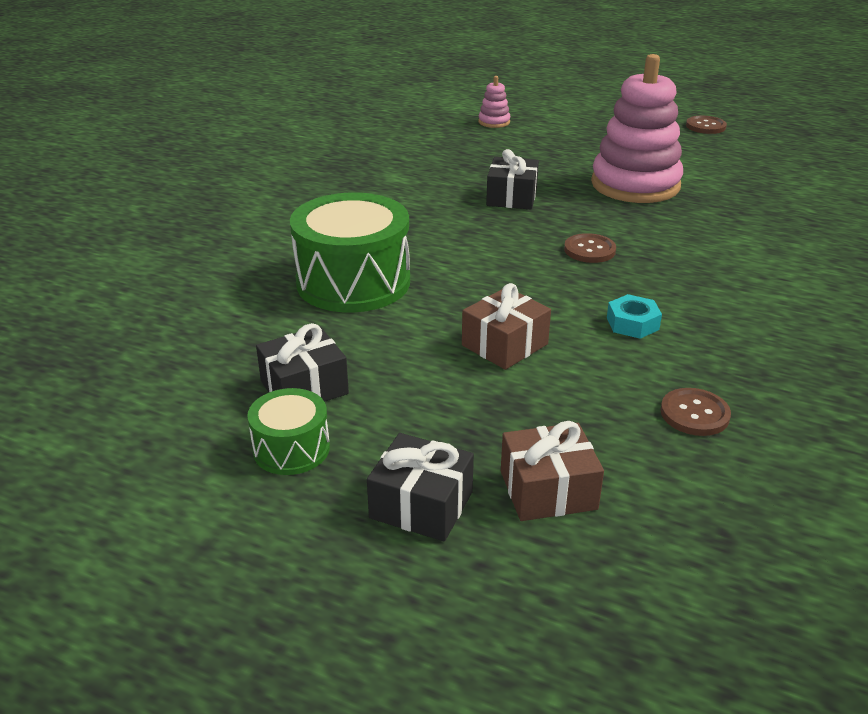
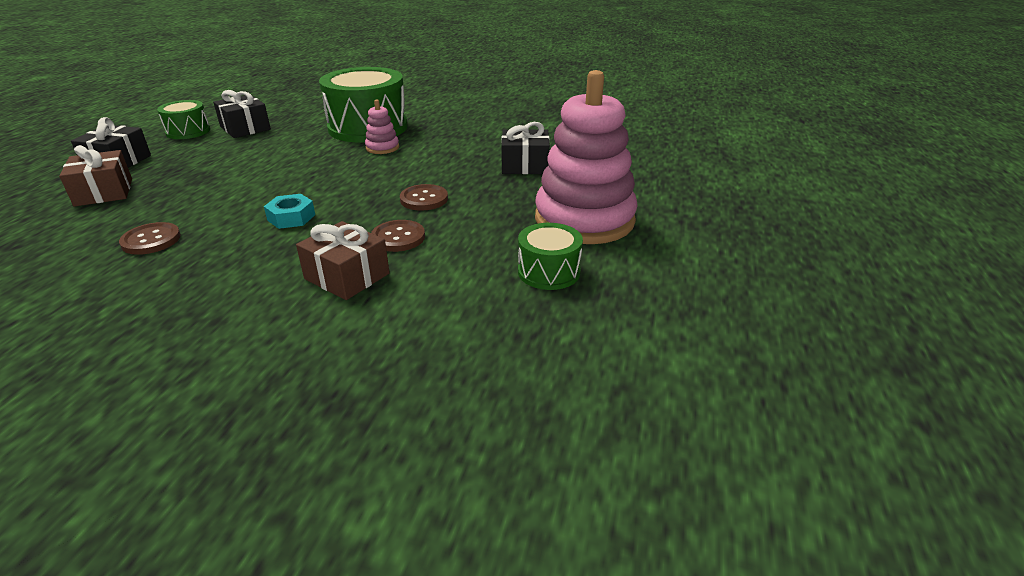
camera: 80 degrees right, 0 degrees up
(494, 122) = (706, 150): pink stacking toy -> pink stacking toy (382, 148)
(504, 345) = (274, 174): brown gift -> brown gift (347, 276)
(705, 126) = (825, 270): brown button -> brown button (398, 237)
(724, 206) = (549, 272): none -> green drum

